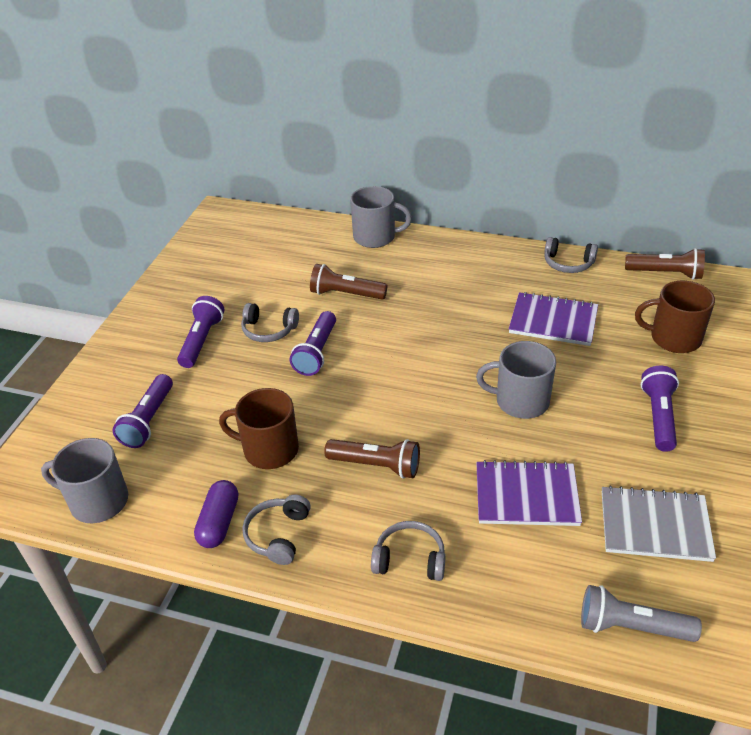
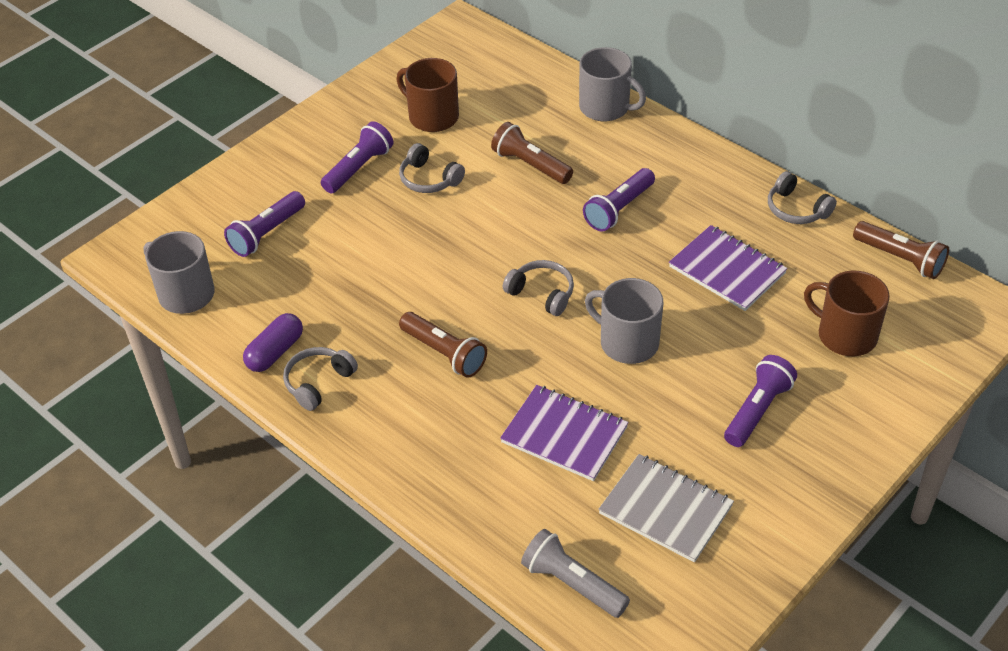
camera: 25 degrees right, 5 degrees up
(269, 449) = (357, 301): brown mug -> brown mug (432, 116)
(316, 352) = (460, 219): purple flashlight -> purple flashlight (619, 209)
(410, 559) = (418, 448): grey headphones -> grey headphones (542, 293)

